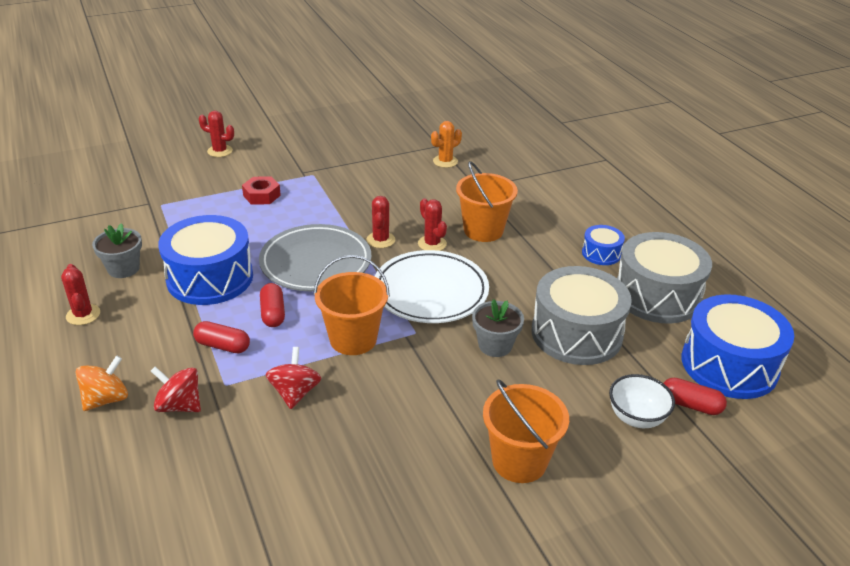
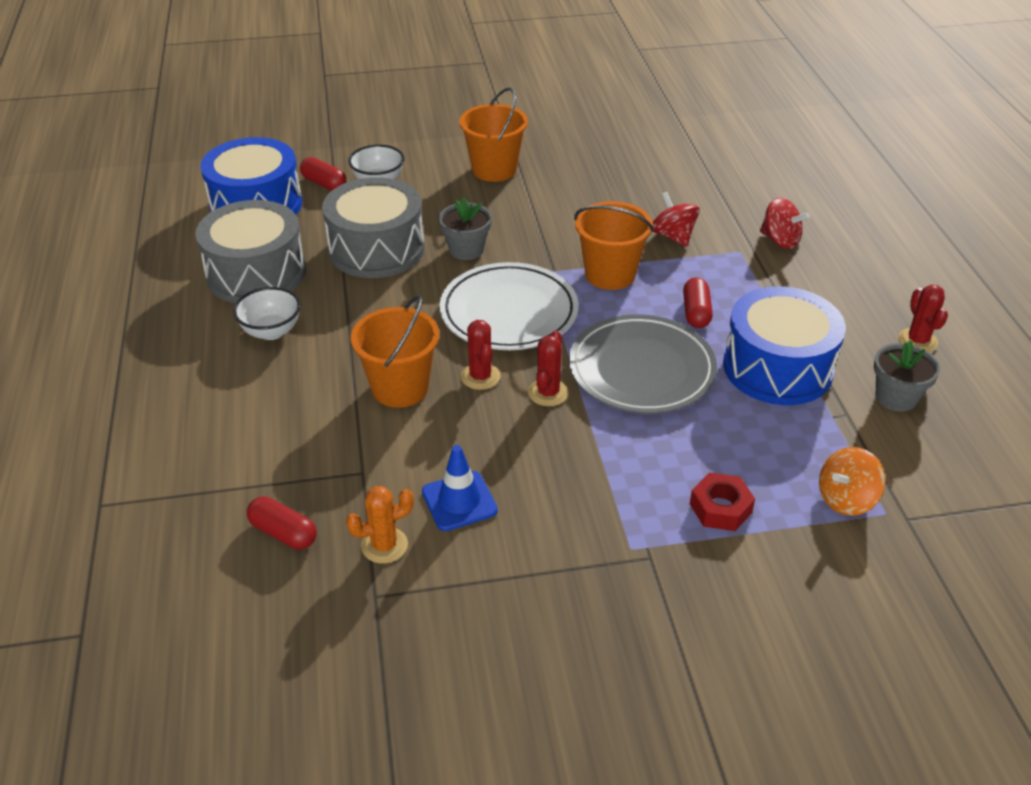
camera: 165 degrees left, 5 degrees up
(106, 399) = (851, 254): orange spinning top -> orange spinning top (846, 499)
(220, 151) = (814, 651): red cactus -> none
(223, 346) = (748, 286): red capsule -> red capsule (283, 533)
(295, 393) = (673, 236): red spinning top -> red spinning top turned 135 degrees clockwise
(414, 181) = (459, 501): none -> blue traffic cone
(601, 253) = (271, 331): blue drum -> white bowl

